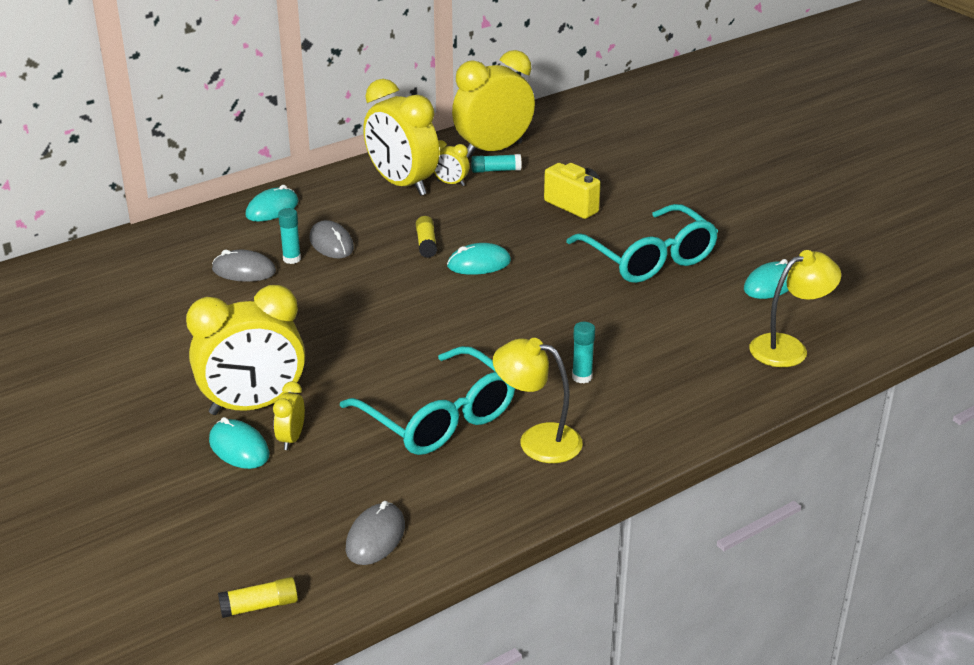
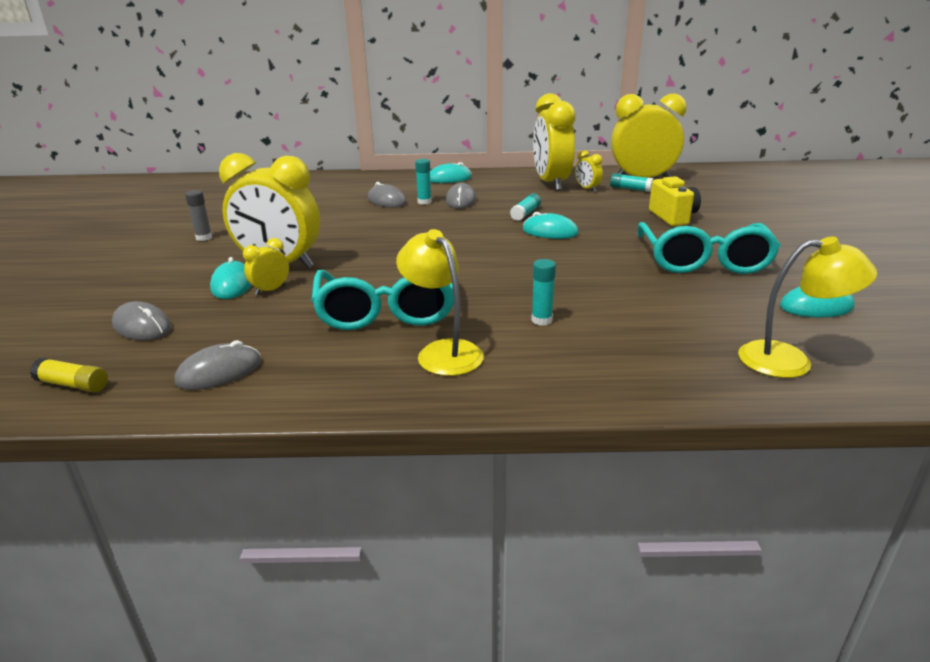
camera: 35 degrees right, 5 degrees down
(98, 401) = (204, 238): none -> grey glue stick
(223, 529) = (142, 326): none -> grey mouse
(426, 244) = (525, 214): yellow glue stick -> turquoise glue stick

